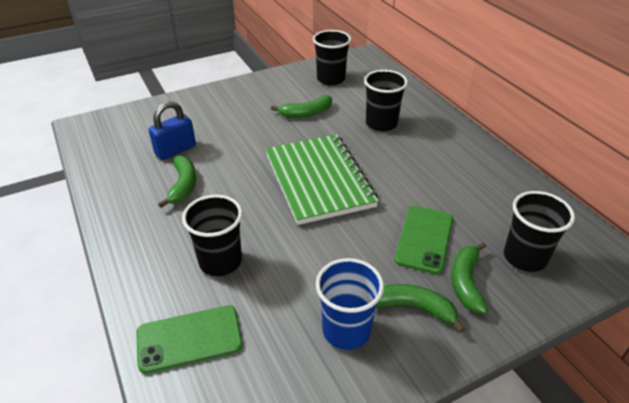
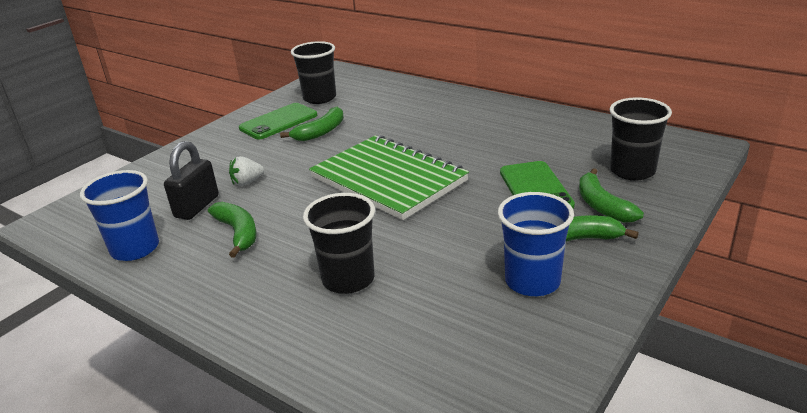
camera: 25 degrees left, 10 degrees down
(115, 170) = (135, 249): none -> blue cup
(175, 150) = (197, 206): blue padlock -> black padlock
(189, 339) = (379, 354): green phone -> green phone (278, 122)
(222, 141) = (247, 182): none -> white strawberry
(381, 124) = (408, 117): black cup -> none

